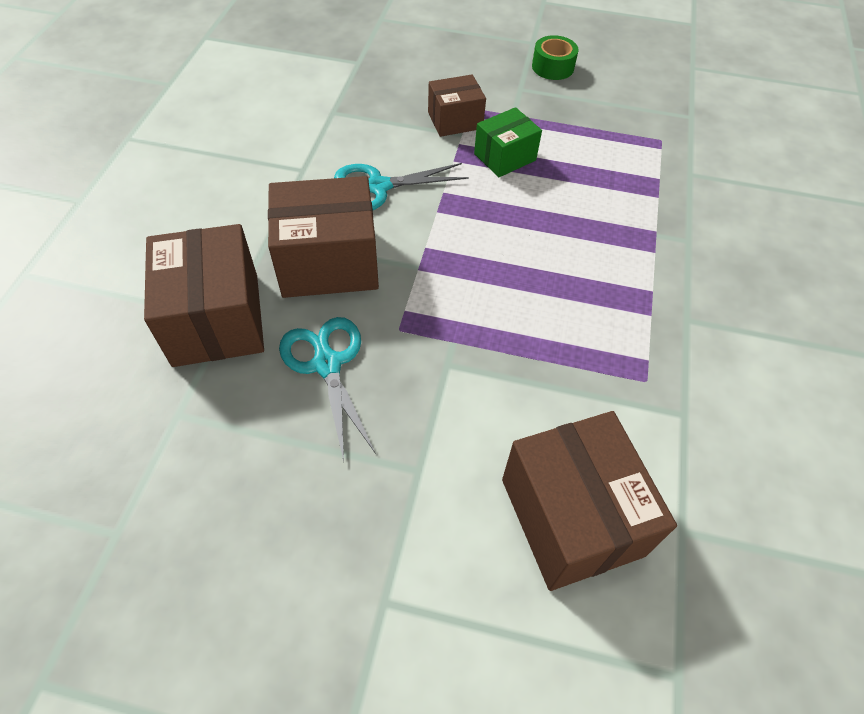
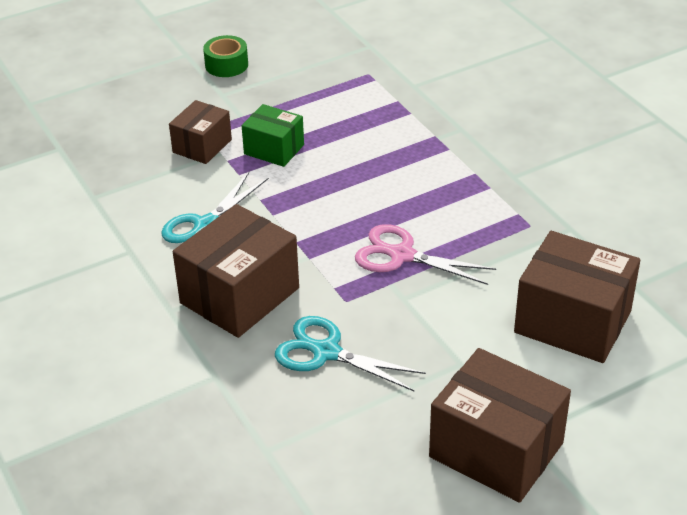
camera: 40 degrees left, 15 degrees down
(216, 319) = (208, 383): brown box -> brown box (496, 450)
(494, 323) = (402, 255): none -> pink scissors
(505, 157) = (274, 149): green box -> green box turned 75 degrees counterclockwise

